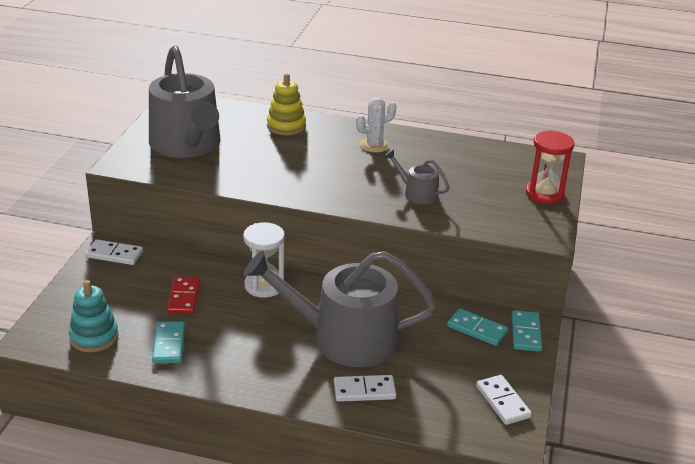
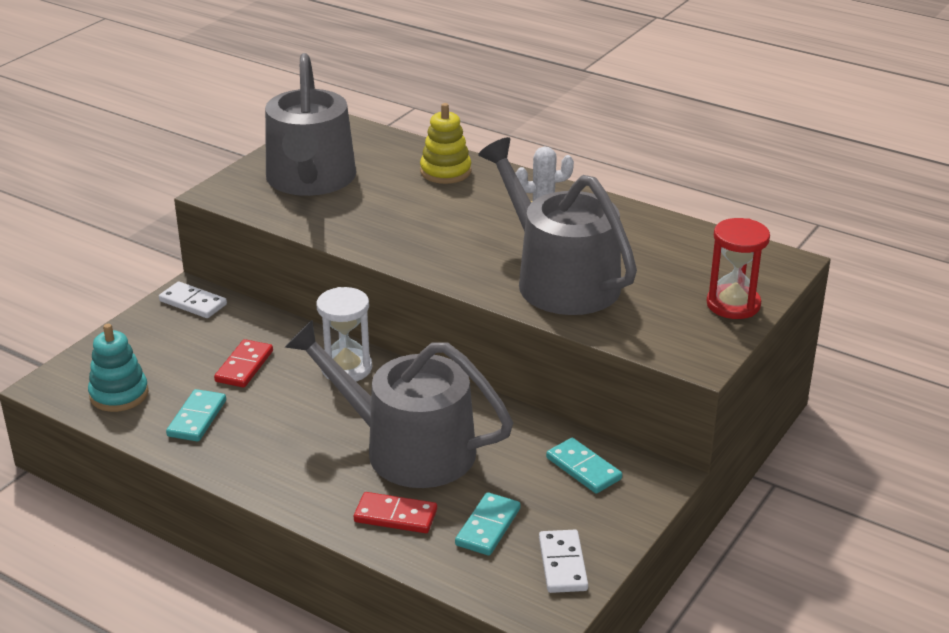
camera: 20 degrees right, 0 degrees up
(364, 390) = (395, 516): white domino -> red domino
(417, 193) = (559, 279): grey watering can -> grey watering can, size x2.29
(526, 333) = (646, 485): turquoise domino -> turquoise domino (488, 527)

